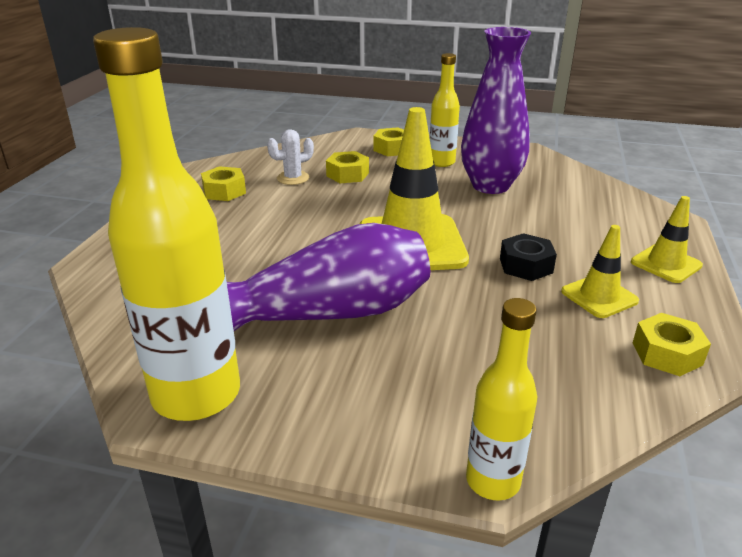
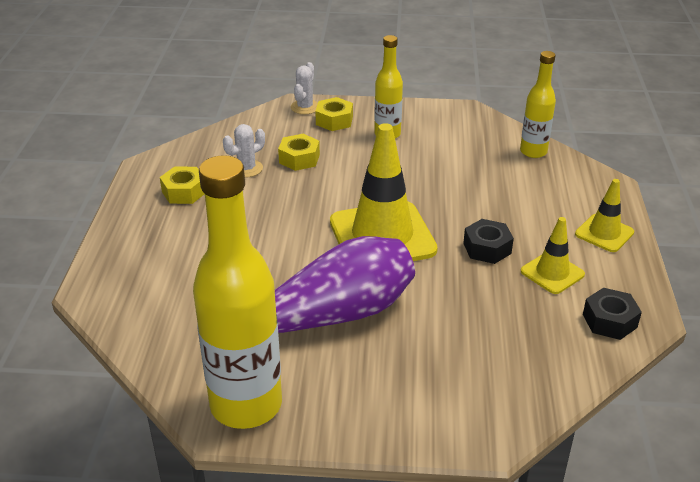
camera: 10 degrees left, 5 degrees up
(367, 137) = (305, 107): none -> white cactus
(490, 186) = (440, 160): purple vase -> none
(493, 481) = (493, 442): yellow bottle -> yellow bottle (533, 152)
(666, 353) = (609, 321): yellow nut -> black nut

